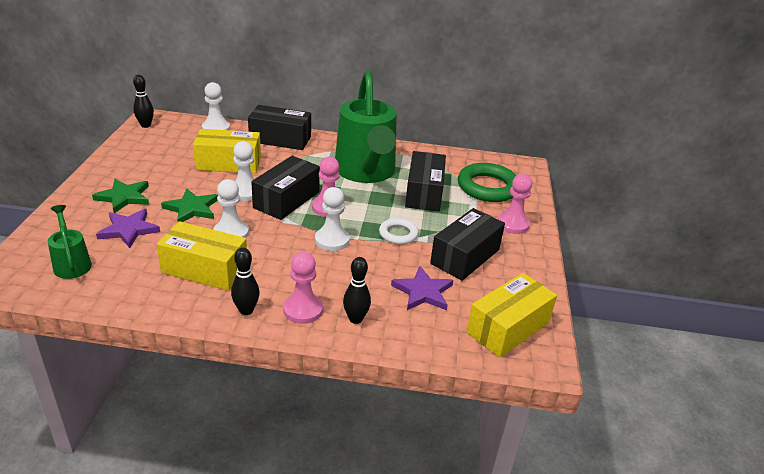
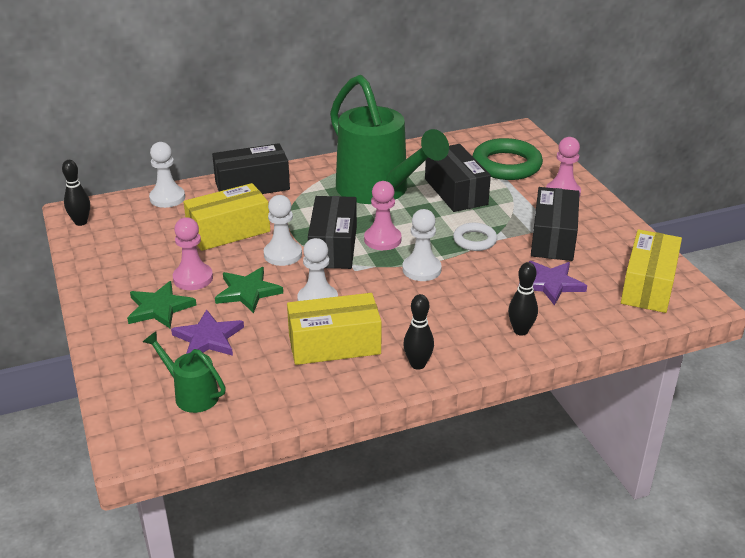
camera: 25 degrees left, 0 degrees up
(303, 310) = (467, 342): pink pawn -> pink pawn (193, 278)

